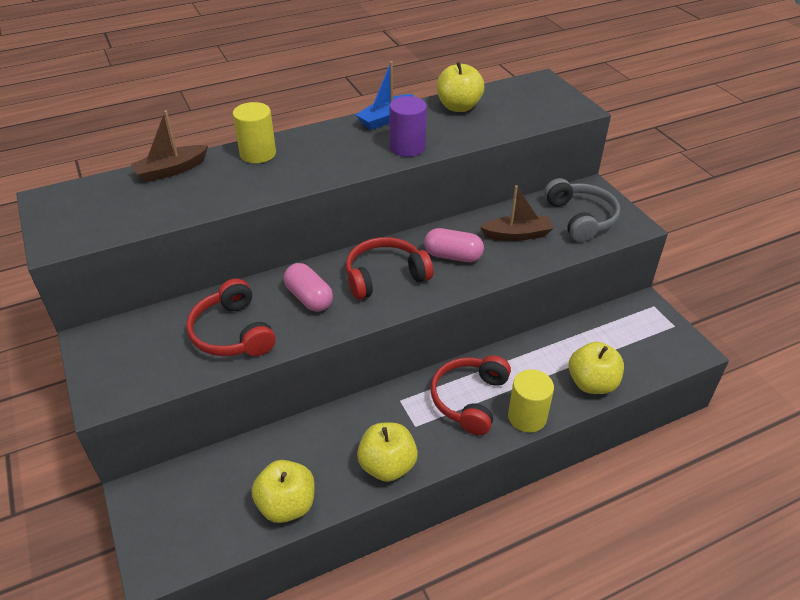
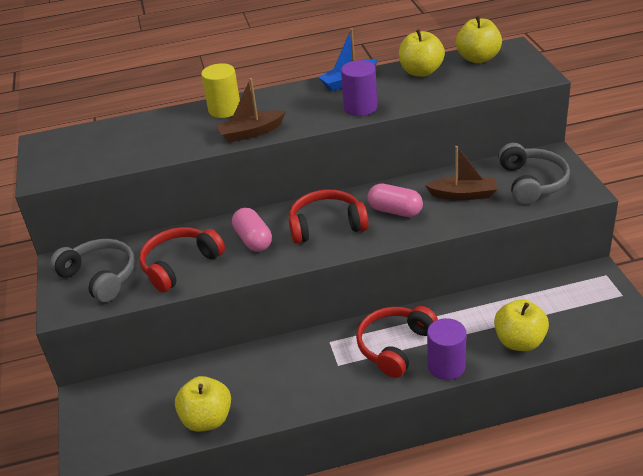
camera: 15 degrees right, 5 degrees down
(141, 354) = (100, 277): none -> grey headphones
(171, 170) = (147, 121): brown boat -> brown boat (251, 133)
(232, 333) = (180, 265): red headphones -> red headphones turned 60 degrees clockwise
(387, 466) = (304, 396): yellow apple -> yellow apple (478, 58)
(527, 417) = (446, 366): yellow cylinder -> purple cylinder

